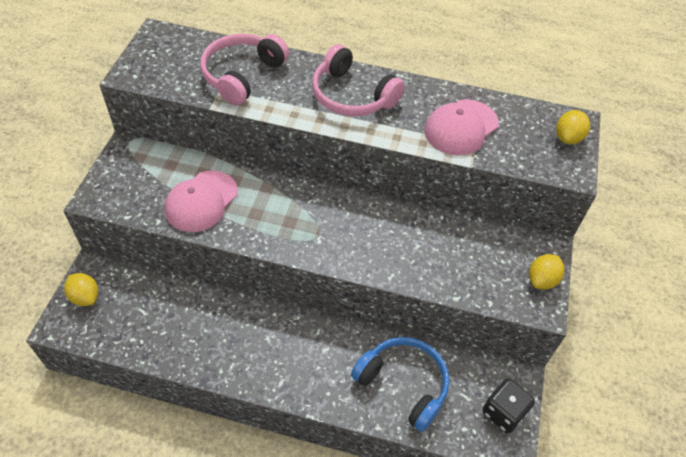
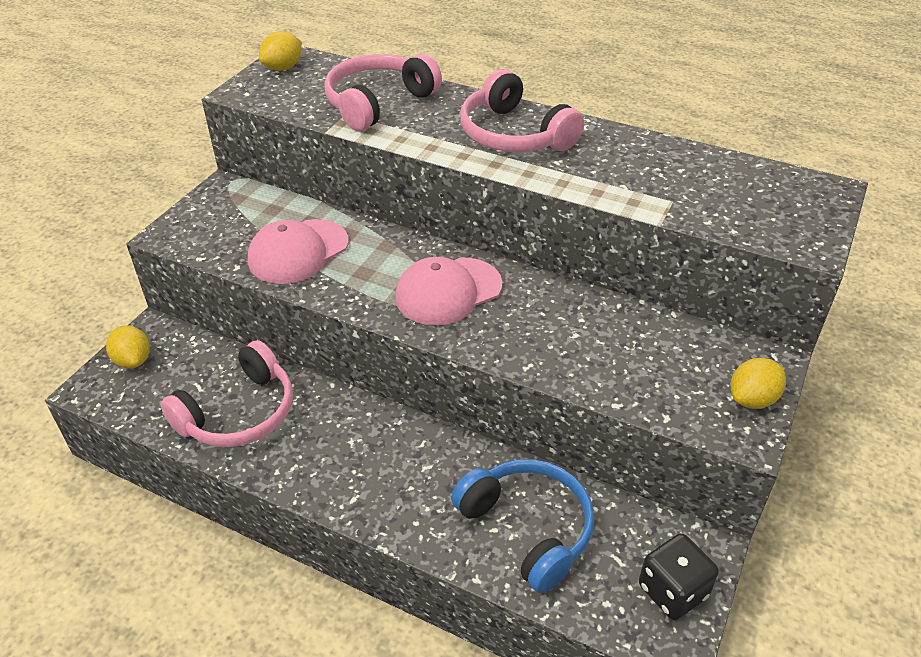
camera: 15 degrees right, 10 degrees down
(180, 328) = (239, 413): none -> pink headphones
(461, 127) = (655, 180): pink cap -> pink cap (448, 291)
(568, 138) = (811, 206): yellow lemon -> yellow lemon (283, 68)

